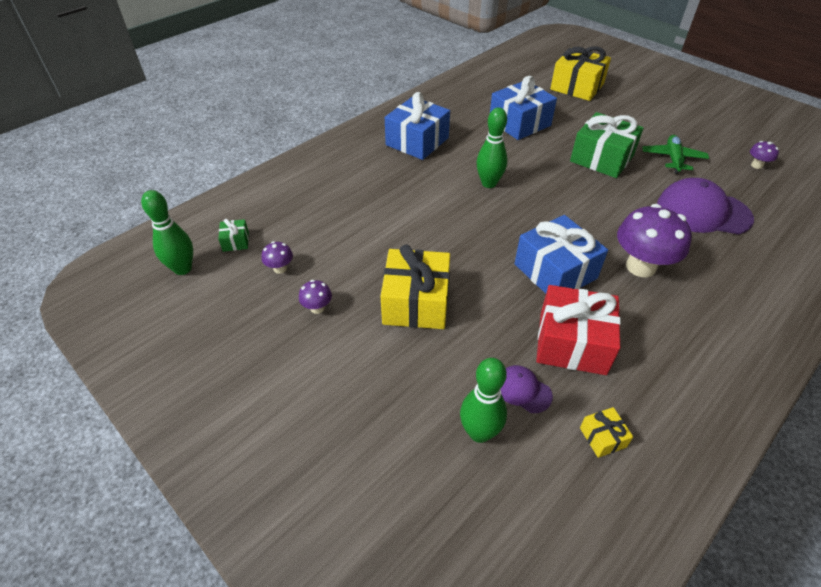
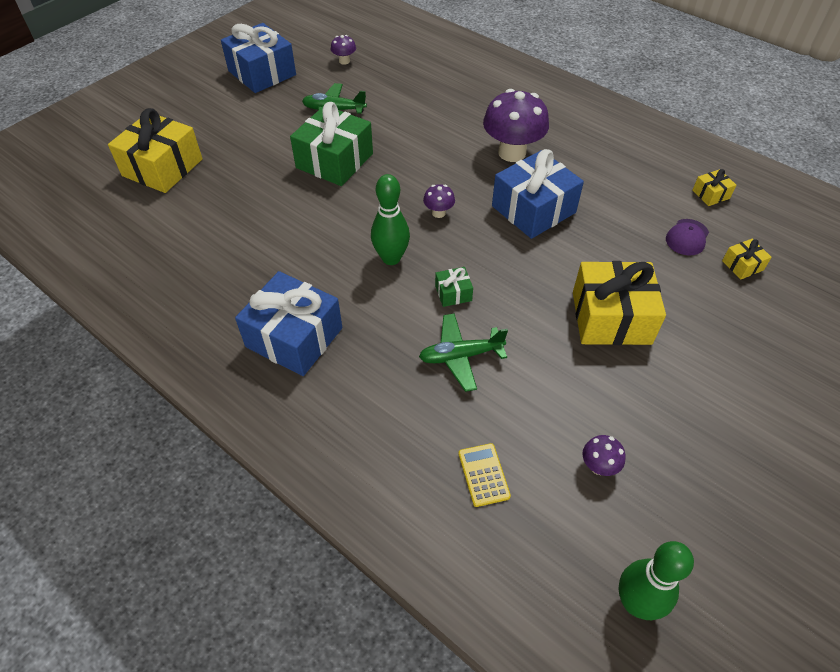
camera: 95 degrees left, 5 degrees up
(235, 241) = (561, 541): green gift -> green gift (453, 293)
(293, 213) = (483, 475): none -> yellow calculator
(317, 308) = (650, 410): purple mushroom -> purple mushroom (438, 213)
(389, 211) = (460, 356): none -> green plane
(479, 432) = (742, 265): green bowling pin -> yellow gift
(519, 123) = (252, 227): blue gift -> blue gift (262, 73)
(572, 343) = (622, 204): red gift -> none
(703, 212) = (423, 105): purple cap -> none

